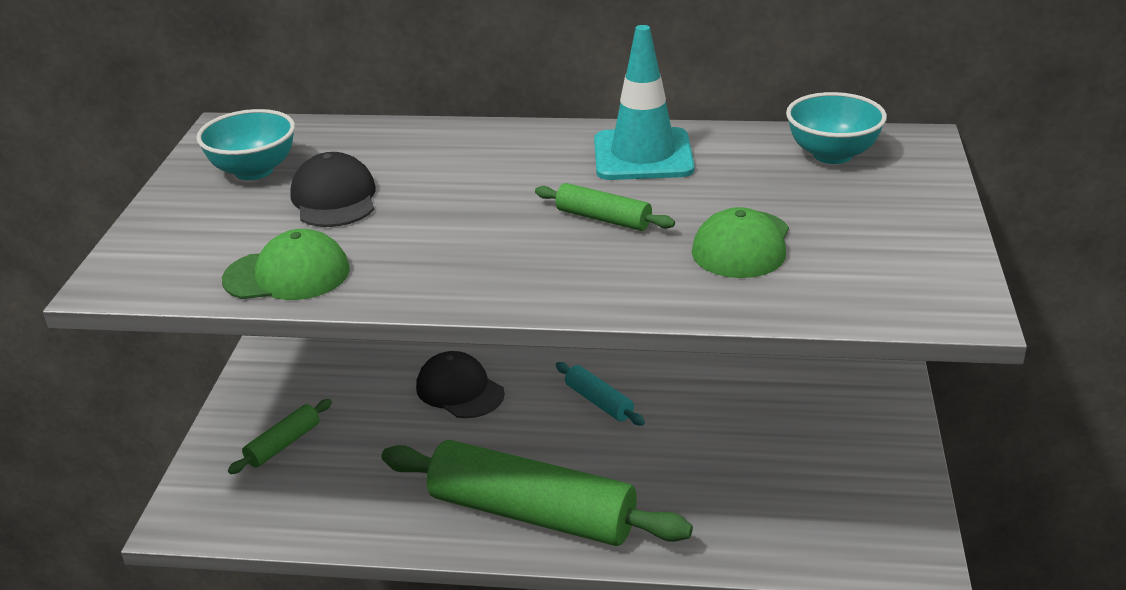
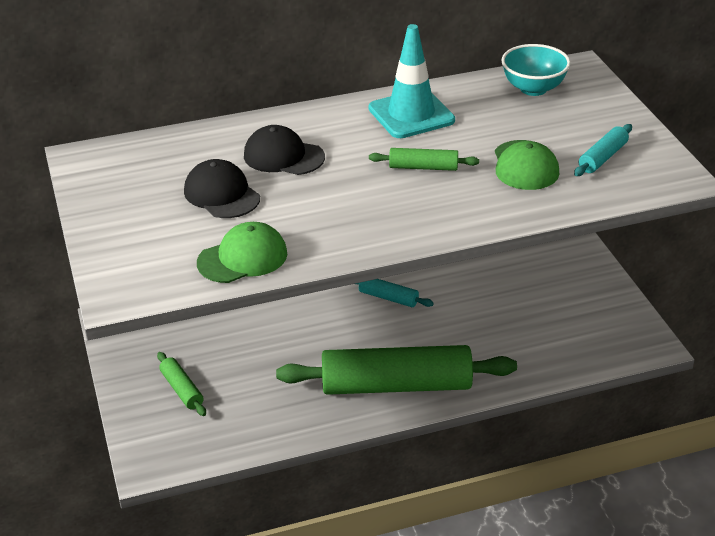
camera: 25 degrees left, 5 degrees up
(253, 171) = (138, 186): turquoise bowl -> none
(283, 444) = (182, 390): green rolling pin -> green rolling pin turned 45 degrees counterclockwise
(459, 390) = (284, 316): black cap -> black cap (283, 156)
(861, 257) = (602, 157): none -> turquoise rolling pin

